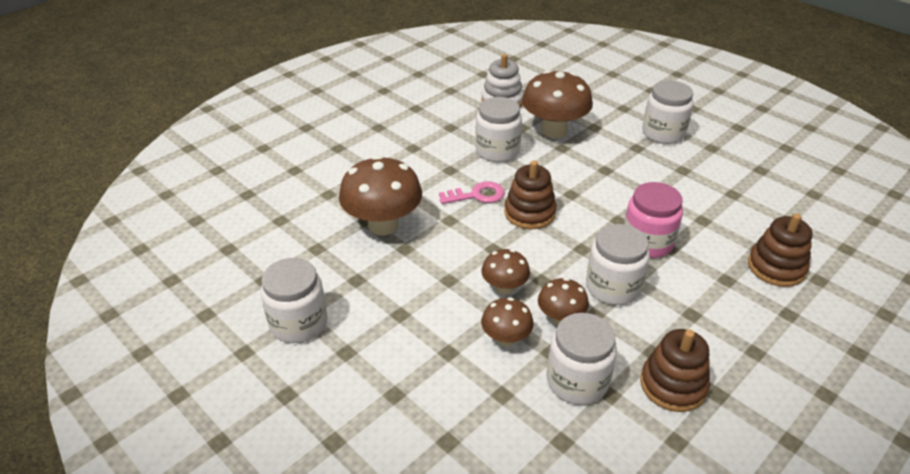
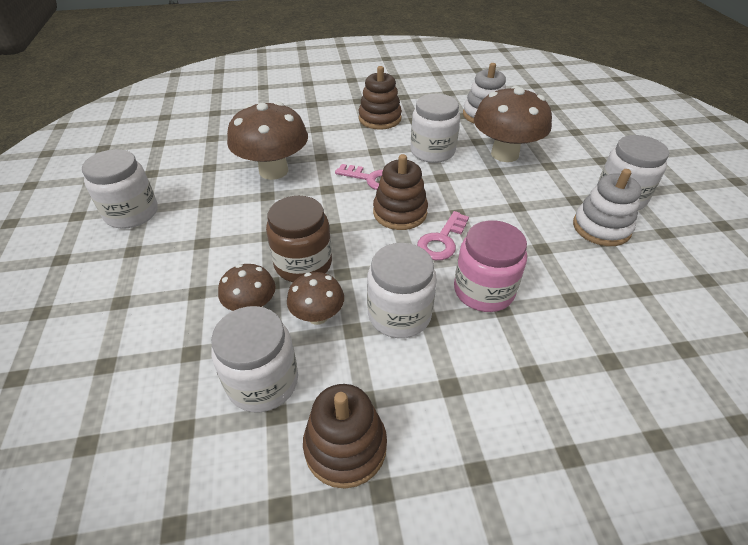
camera: 35 degrees right, 5 degrees up
(504, 288) = (303, 264): brown mushroom -> brown jar
(583, 220) = (442, 240): none -> pink key
(673, 161) = (601, 227): none -> white stacking toy
(776, 267) = (611, 393): brown stacking toy -> brown stacking toy (380, 118)

